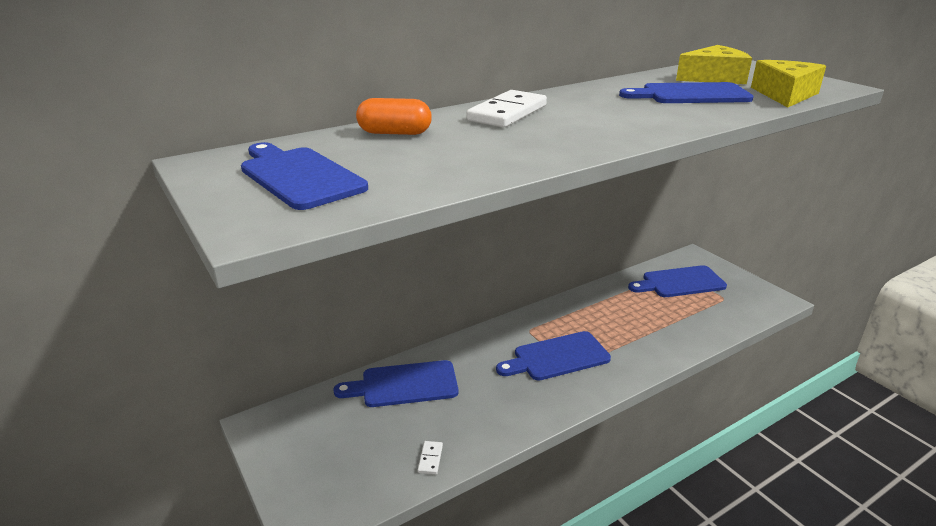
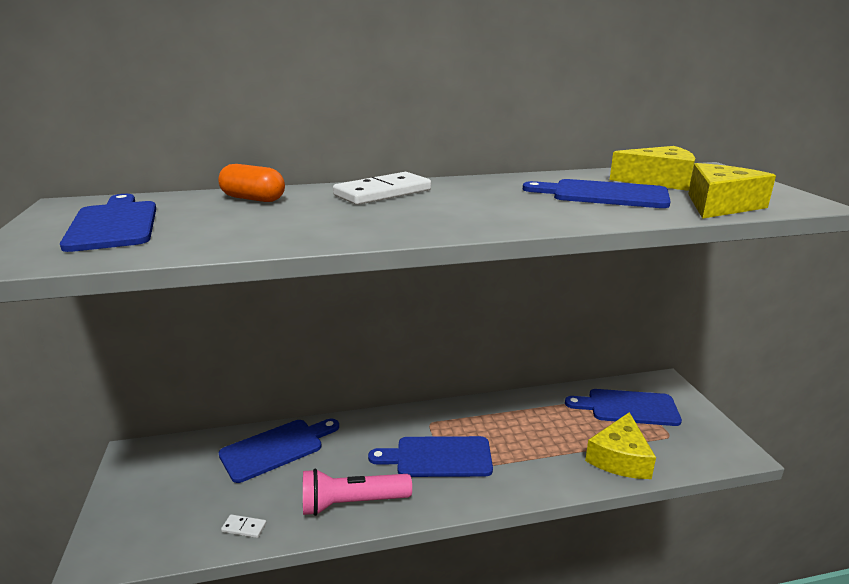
camera: 20 degrees right, 5 degrees down
(404, 384) = (276, 448): blue cutting board -> blue cutting board turned 135 degrees clockwise
(430, 459) = (244, 527): white domino -> white domino turned 75 degrees clockwise
(511, 413) = (352, 503): none -> pink flashlight
(699, 324) = (620, 458): none -> yellow cheese

